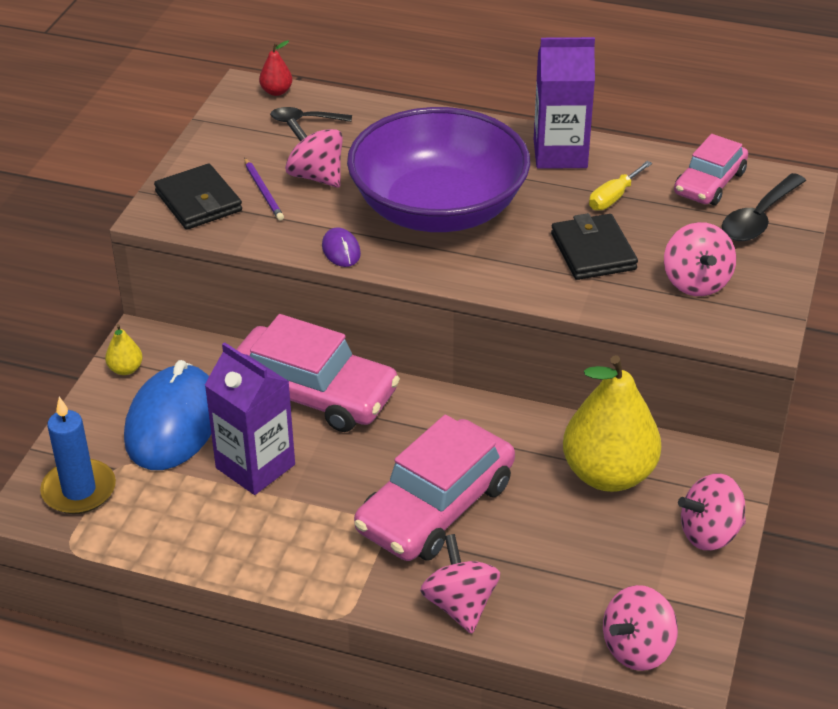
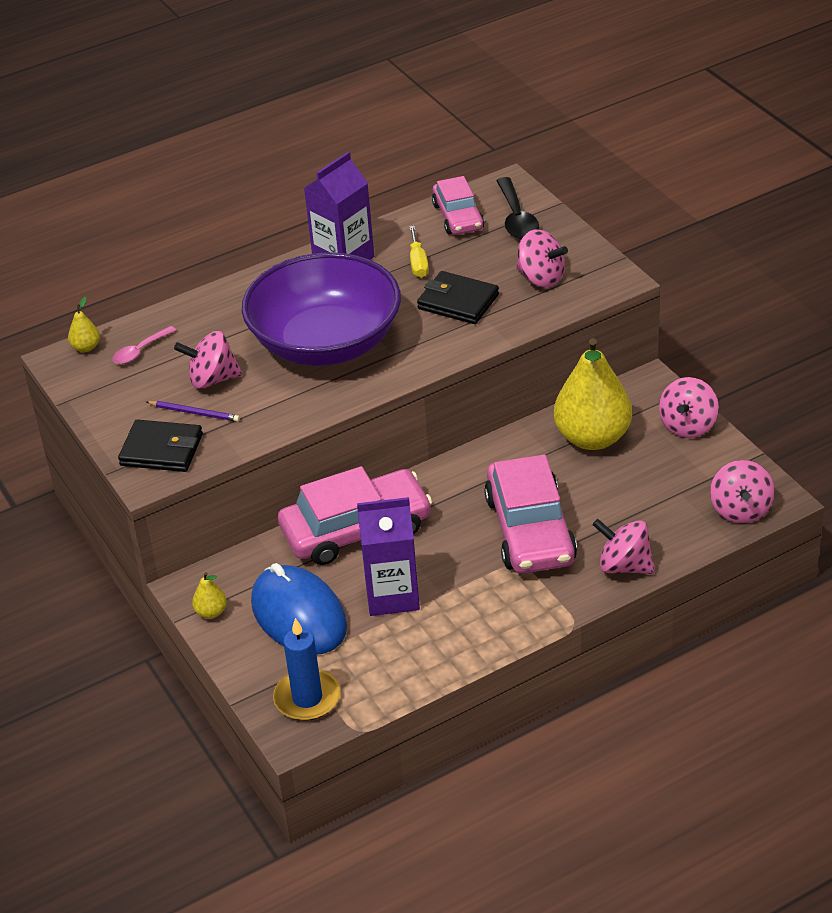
camera: 45 degrees left, 0 degrees up
(276, 91) = (86, 347): red pear -> yellow pear
(305, 119) = (140, 351): black spoon -> pink spoon
(341, 250) = (309, 409): purple mouse -> none

